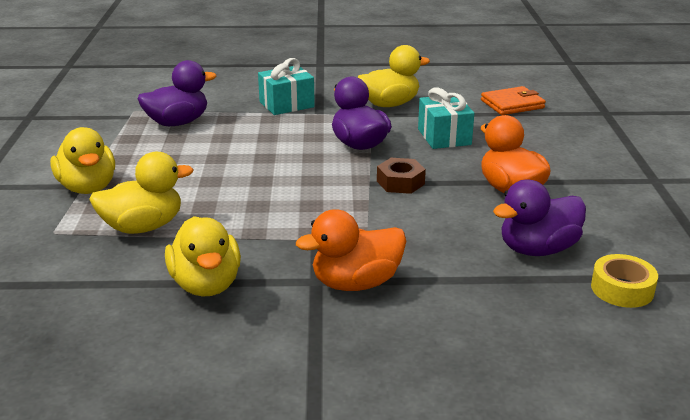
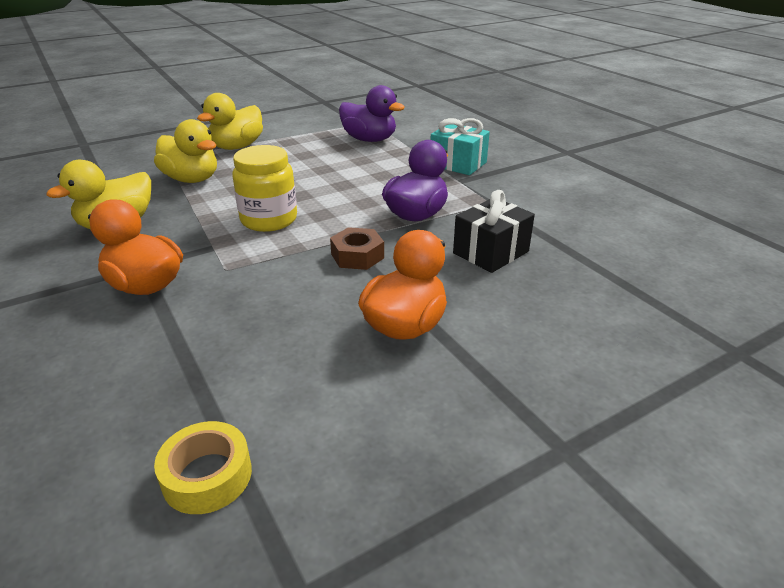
camera: 60 degrees right, 5 degrees up
(293, 204) = (269, 220): none -> yellow jar
(389, 104) = (528, 205): yellow duck -> none
(444, 137) = (490, 252): turquoise gift -> black gift
(512, 104) = (643, 272): orange wallet -> none
(537, 249) = (271, 379): purple duck -> none

